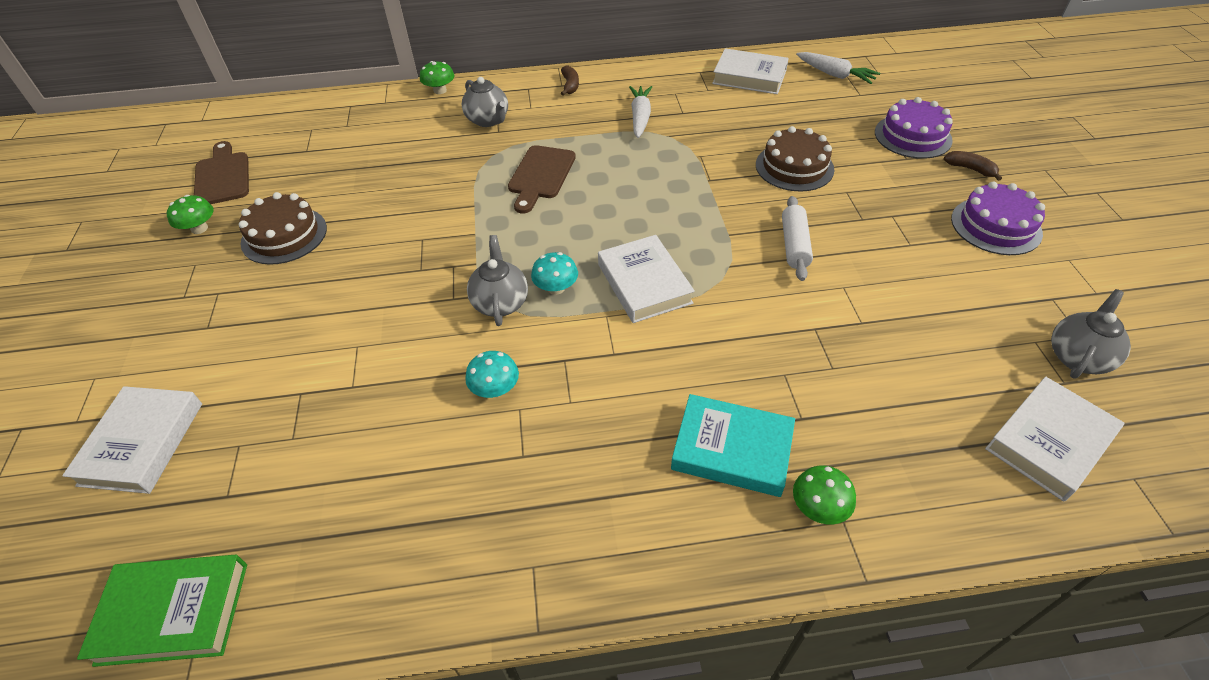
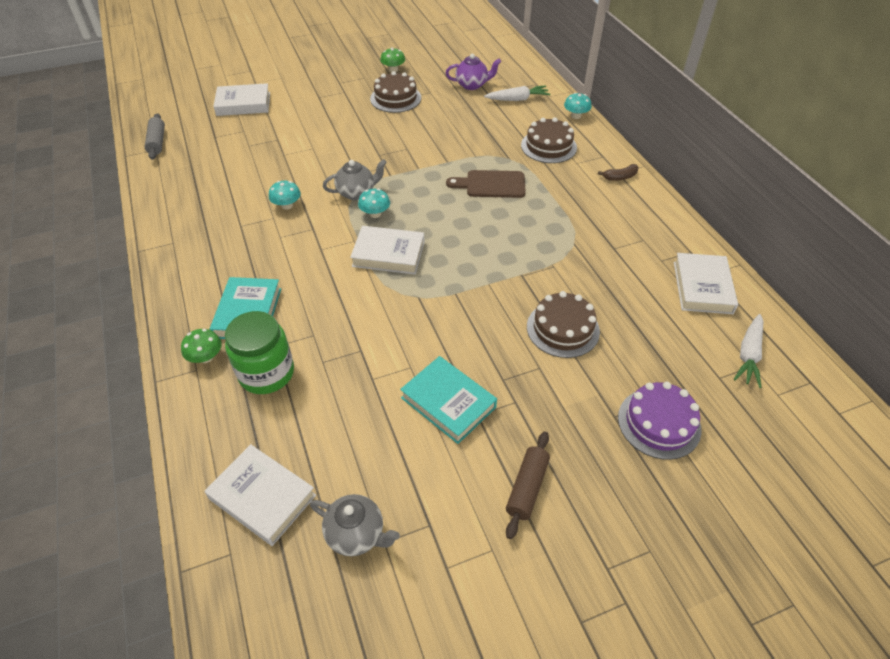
camera: 75 degrees right, 0 degrees up
(173, 612) = (157, 142): green book -> grey rolling pin
(222, 176) = (441, 61): brown cutting board -> none
(309, 157) = (472, 85): none -> purple teapot
(440, 90) = (576, 116): green mushroom -> turquoise mushroom
(488, 120) = (548, 146): grey teapot -> brown cake
(640, 117) = (593, 223): white carrot -> white carrot (518, 99)
(644, 283) = (388, 254): white book -> white book turned 45 degrees clockwise
(794, 245) = (453, 334): white rolling pin -> none
(851, 430) = (266, 373): none -> green jar
(895, 263) = (448, 402): none -> turquoise book
(970, 169) = (618, 473): brown banana -> none
(996, 226) = (527, 488): purple cake -> brown rolling pin

